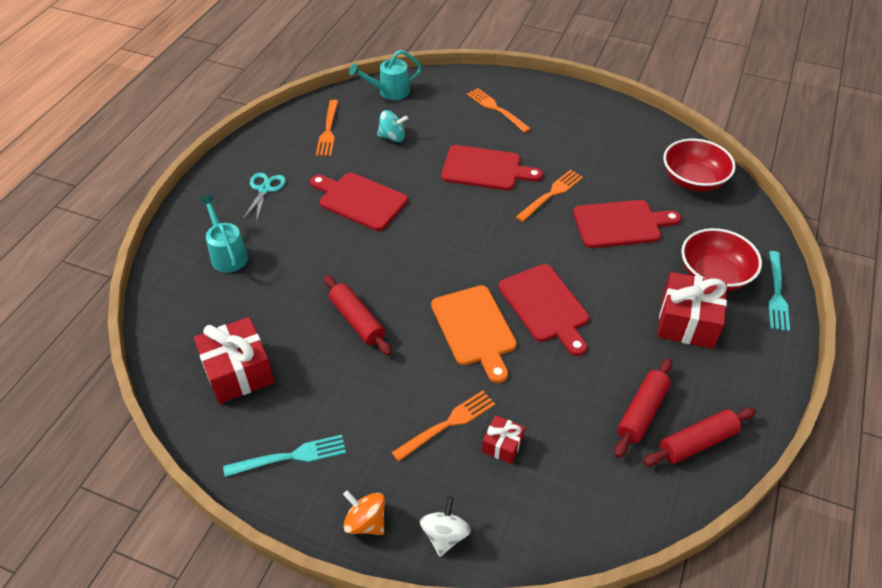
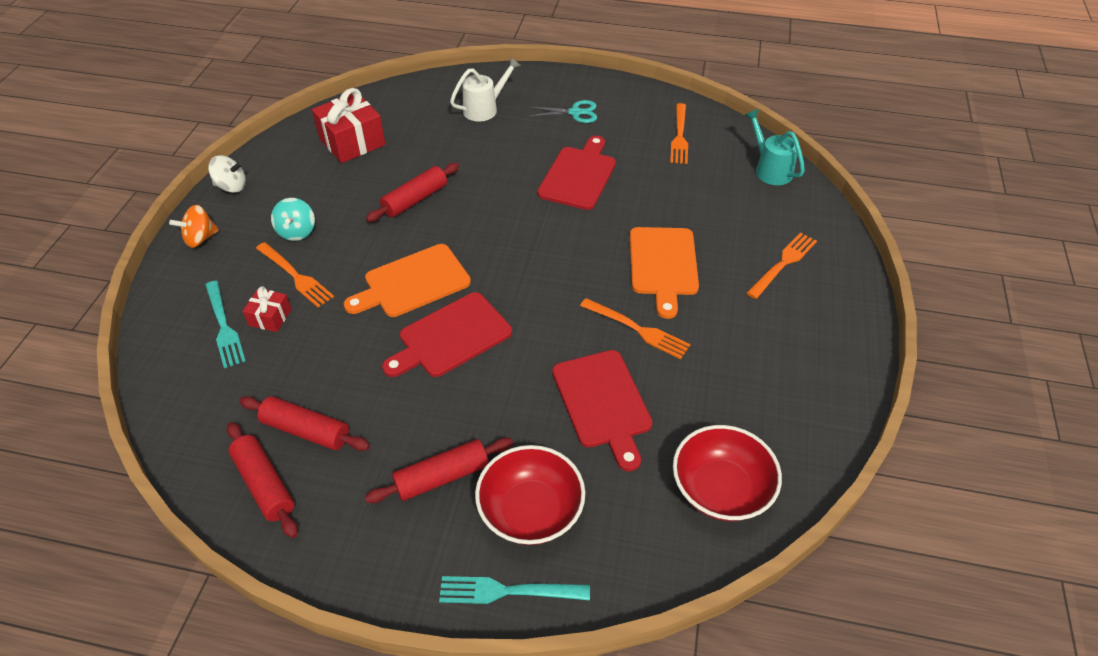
camera: 80 degrees right, 0 degrees up
(227, 254) = (485, 109): turquoise watering can -> white watering can
(291, 456) = (267, 186): turquoise fork -> turquoise fork (224, 327)
(328, 131) = (679, 136): orange fork -> orange fork turned 75 degrees counterclockwise
(366, 522) = (200, 238): orange spinning top -> orange spinning top turned 150 degrees counterclockwise
(392, 137) = (689, 183): turquoise spinning top -> turquoise spinning top (297, 231)
(445, 535) = (181, 288): white spinning top -> white spinning top (231, 186)
(485, 169) = (663, 265): red cutting board -> orange cutting board
(687, 322) = (442, 477): red gift -> red rolling pin

